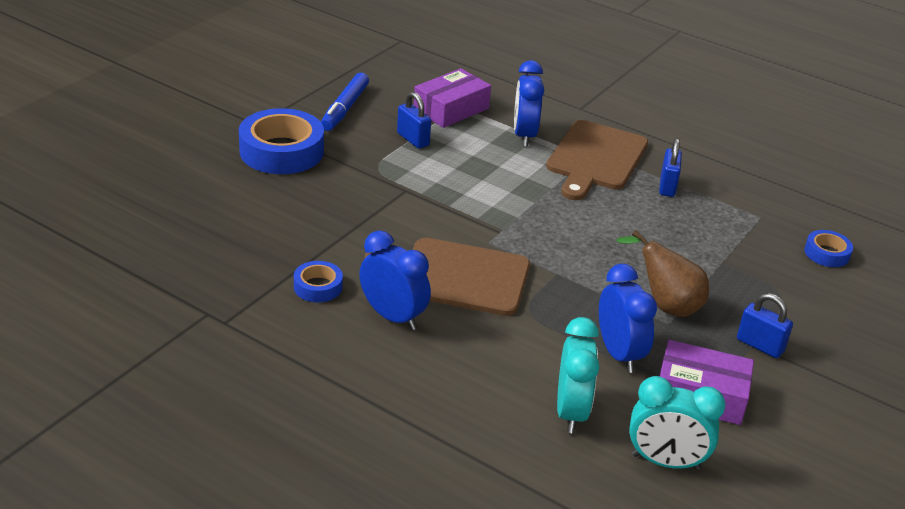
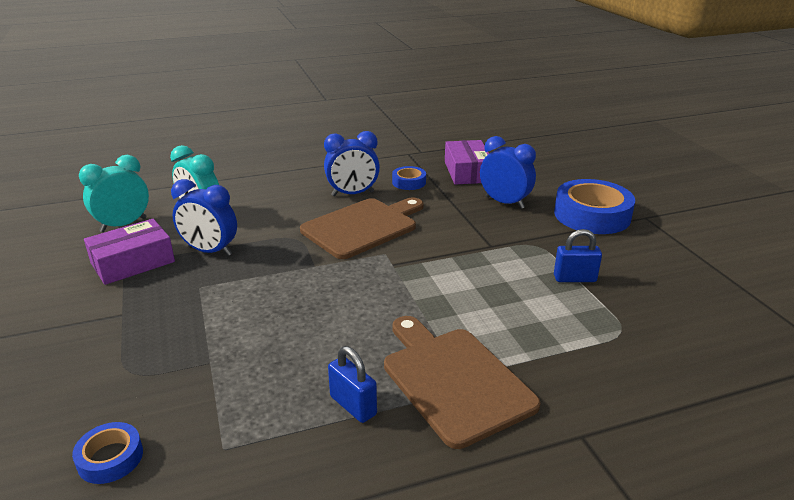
camera: 130 degrees right, 5 degrees down
(345, 109) = (657, 263): blue marker -> none
(451, 109) = (628, 325): purple box -> purple box (467, 172)
(524, 135) = (540, 351): blue clock -> blue clock (504, 203)
(665, 305) = (216, 297): brown pear -> none
(760, 345) = (115, 316): blue padlock -> none

